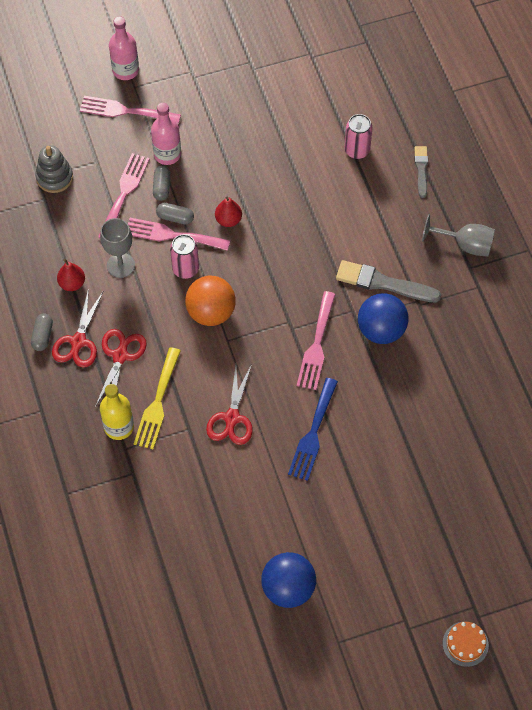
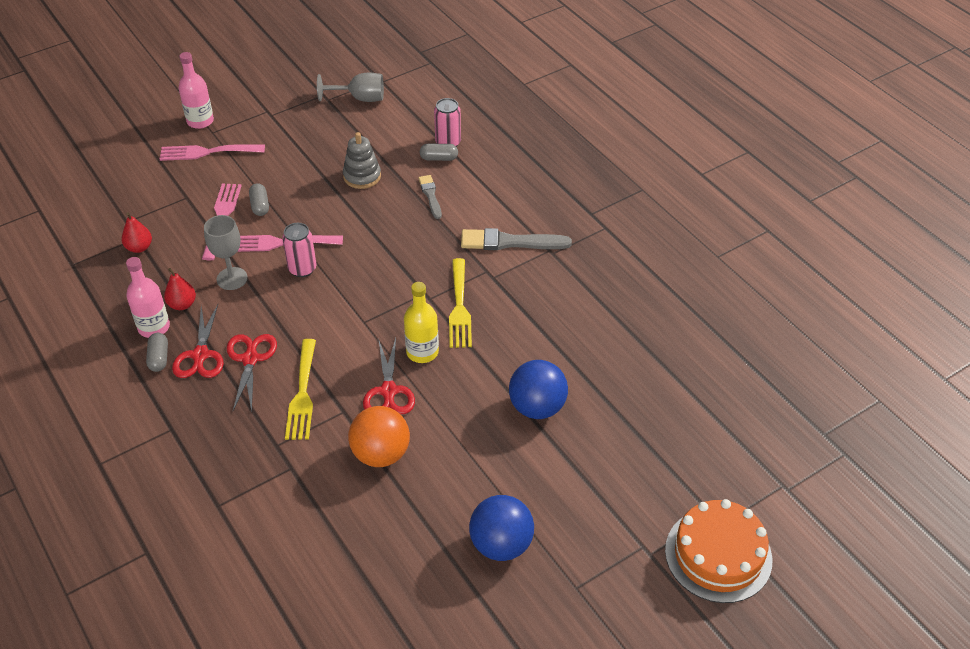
camera: 15 degrees left, 15 degrees down
(54, 177) = (144, 218): grey stacking toy -> grey stacking toy (362, 176)
(119, 427) = (264, 426): yellow bottle -> yellow bottle (422, 352)
(167, 154) = (259, 178): pink bottle -> pink bottle (154, 327)
(175, 217) = (280, 228): grey capsule -> grey capsule (439, 158)
(211, 312) = (339, 301): orange ball -> orange ball (381, 454)
(228, 220) = (336, 220): red pear -> red pear (139, 247)
(313, 433) = (481, 387): blue fork -> none
(316, 345) = (459, 307): pink fork -> yellow fork
(381, 330) = (521, 281): blue ball -> blue ball (537, 407)
(421, 169) = (515, 146): grey brush -> grey brush (430, 195)
(465, 245) = (580, 196): grey goblet -> grey goblet (360, 98)
(465, 644) = (718, 555): orange cake -> orange cake, size x1.97

